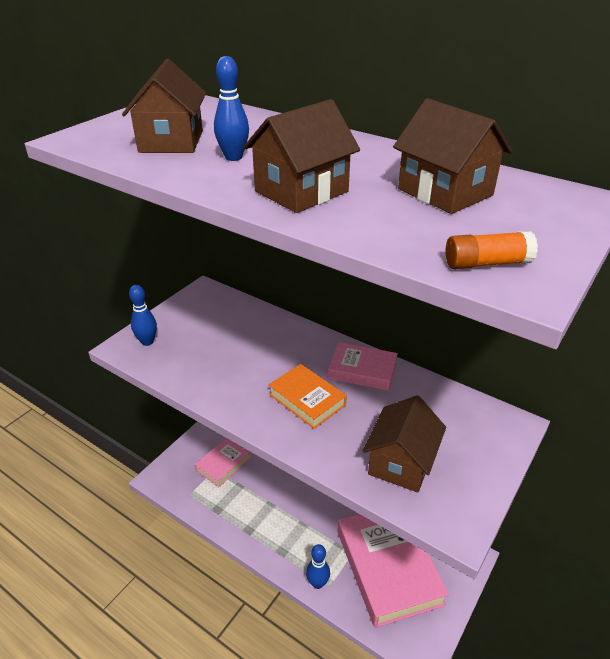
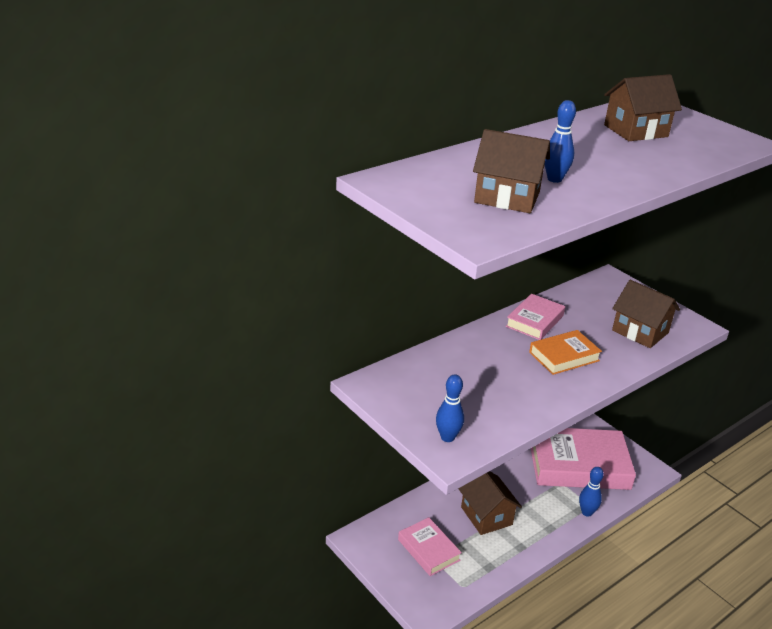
camera: 75 degrees left, 5 degrees down
(301, 191) = (627, 168): brown house -> brown house (486, 516)
(486, 263) = (729, 144): orange glue stick -> none

